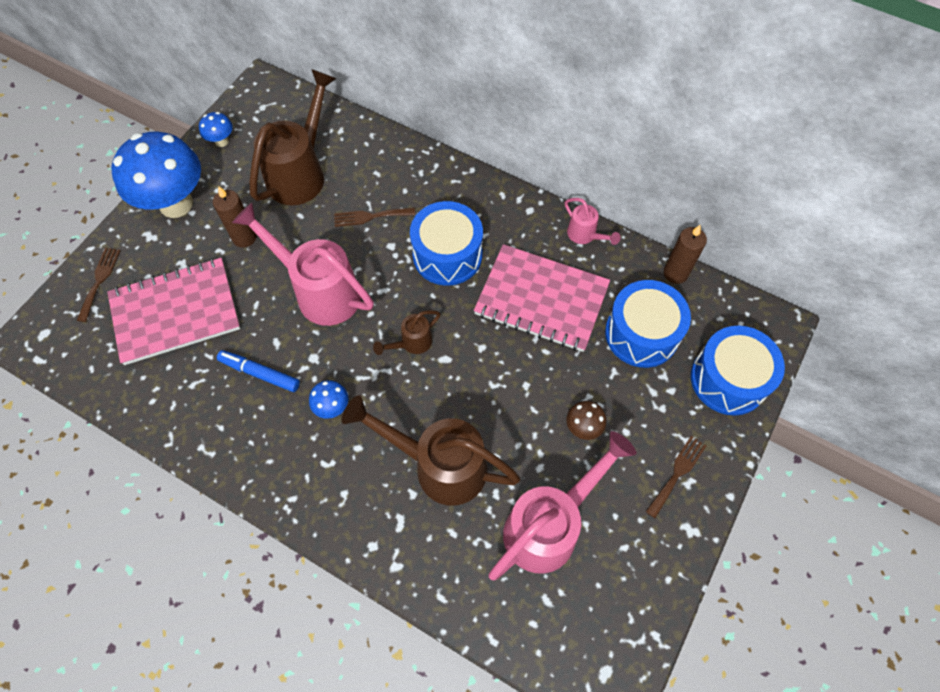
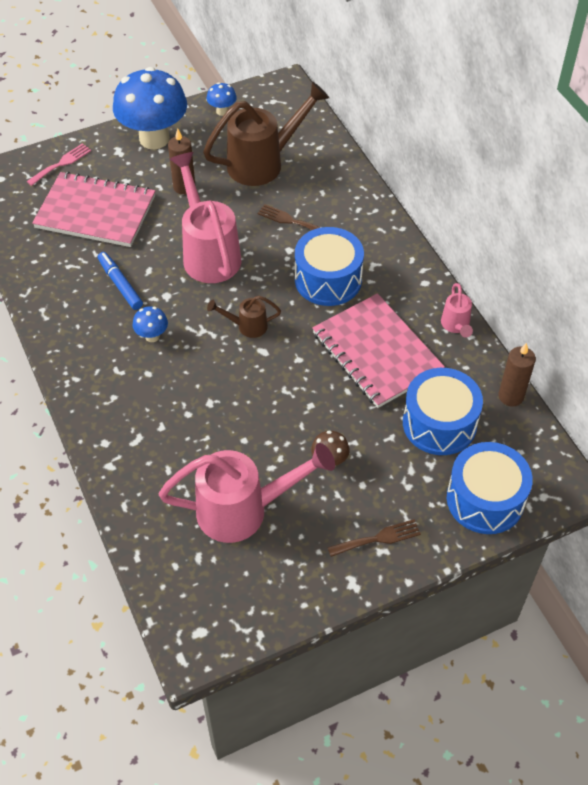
camera: 35 degrees right, 10 degrees down
(99, 280) = (61, 163): brown fork -> pink fork
(438, 465) = (196, 419): brown watering can -> none

